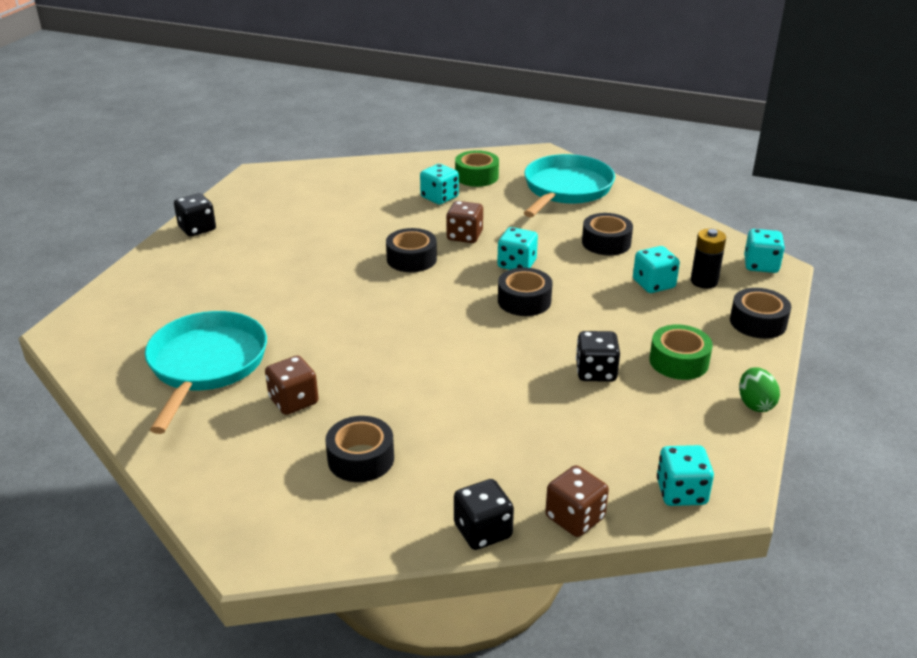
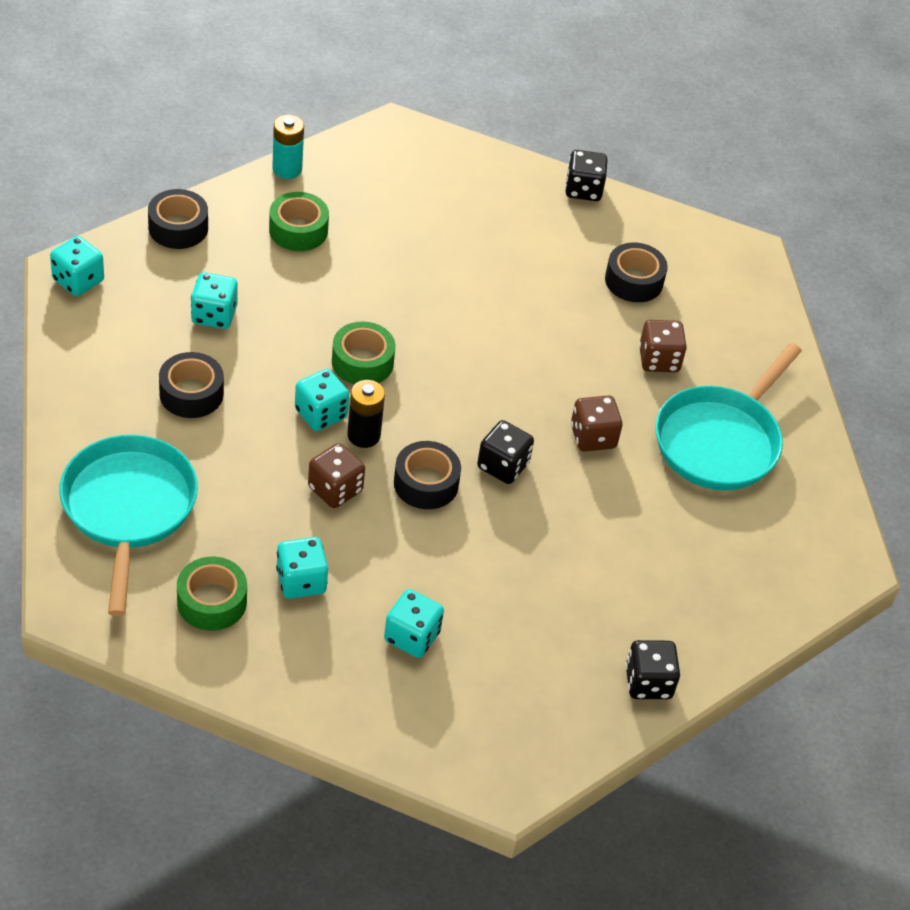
camera: 155 degrees left, 15 degrees up
(524, 301) = (362, 362): black tape -> green tape
(566, 189) = (128, 509): turquoise pan -> turquoise pan turned 120 degrees clockwise
(575, 518) = (513, 167): brown dice -> brown dice (593, 437)
(596, 372) = (379, 257): black dice -> black dice (503, 466)
(681, 492) = (423, 145): turquoise dice -> turquoise dice (412, 636)
(704, 281) = (162, 292): black battery -> black battery (363, 435)
(755, 404) = (287, 169): green egg -> turquoise battery

